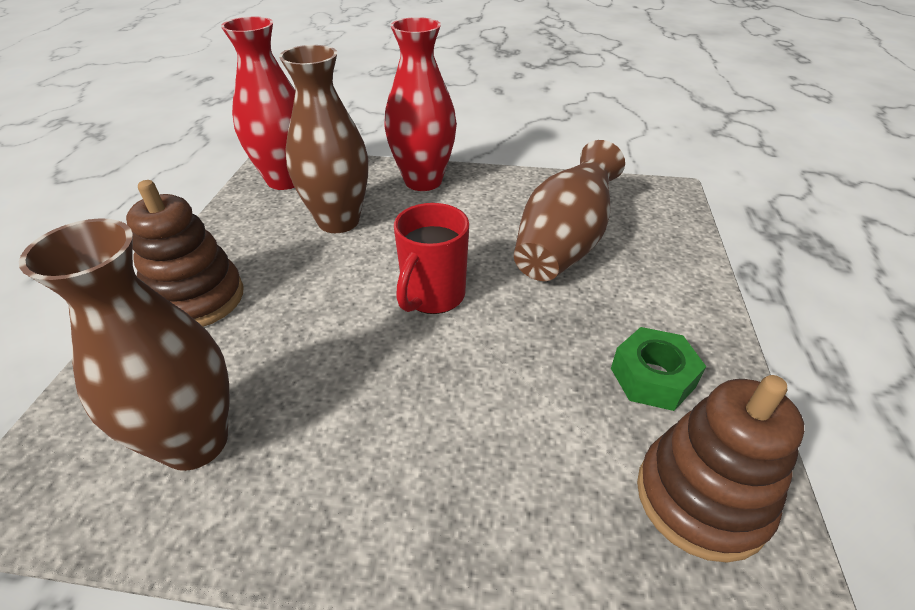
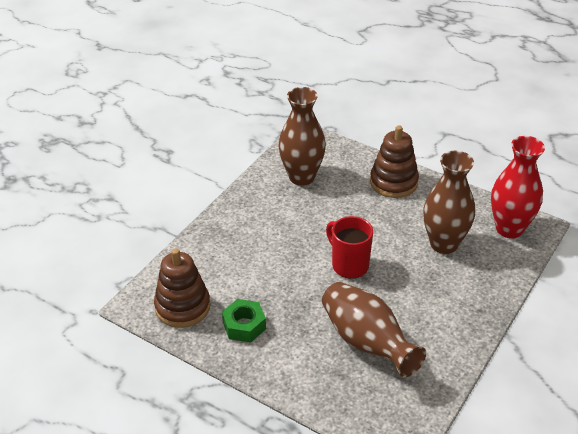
camera: 115 degrees right, 0 degrees up
(423, 181) = (480, 297): red vase -> none

